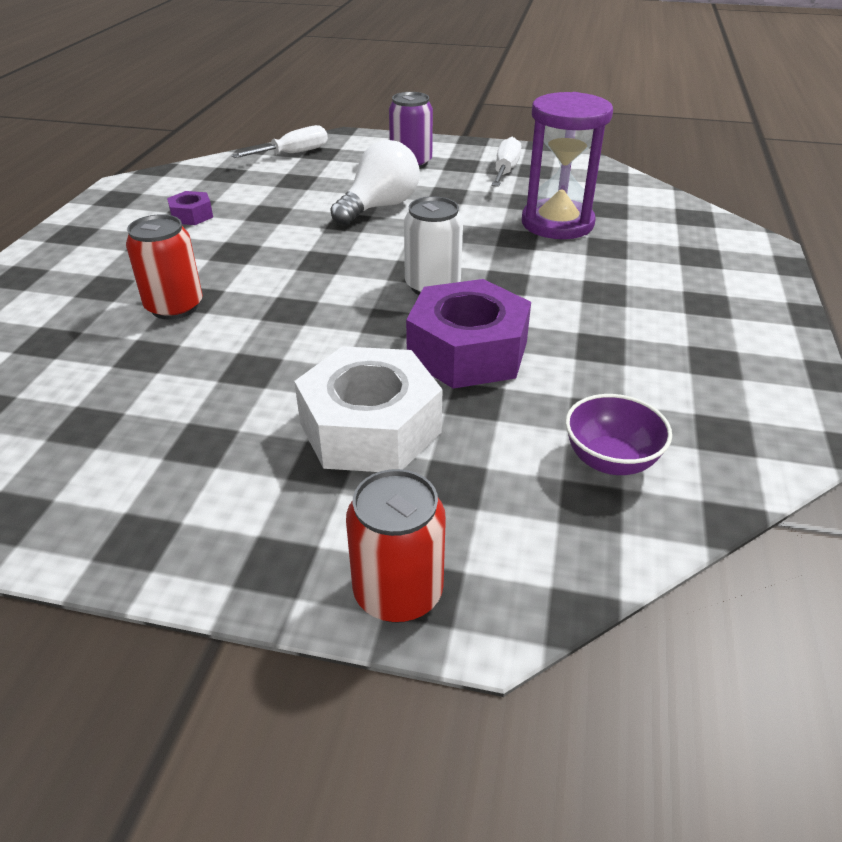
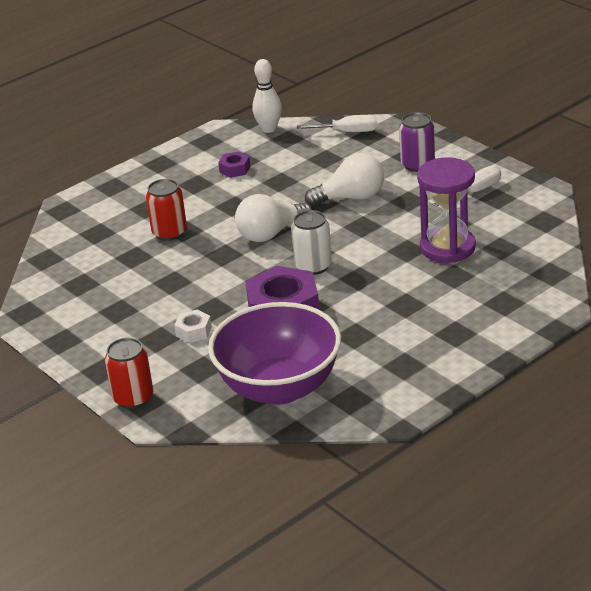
camera: 40 degrees right, 5 degrees down
(191, 170) = (269, 129): none -> white bowling pin
(327, 268) = (270, 234): none -> white light bulb
(370, 428) = (193, 331): white nut -> white nut, size x0.47
(610, 460) = (279, 388): purple bowl -> purple bowl, size x2.32

